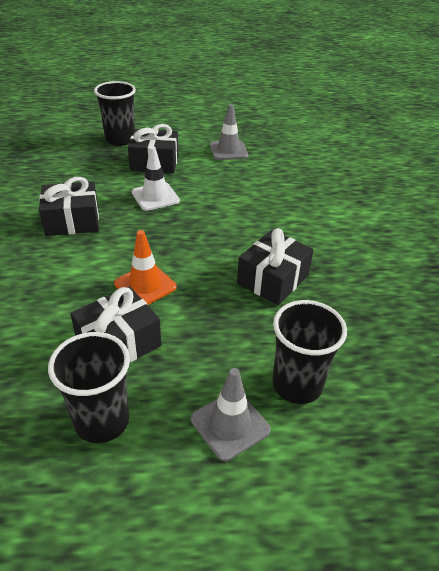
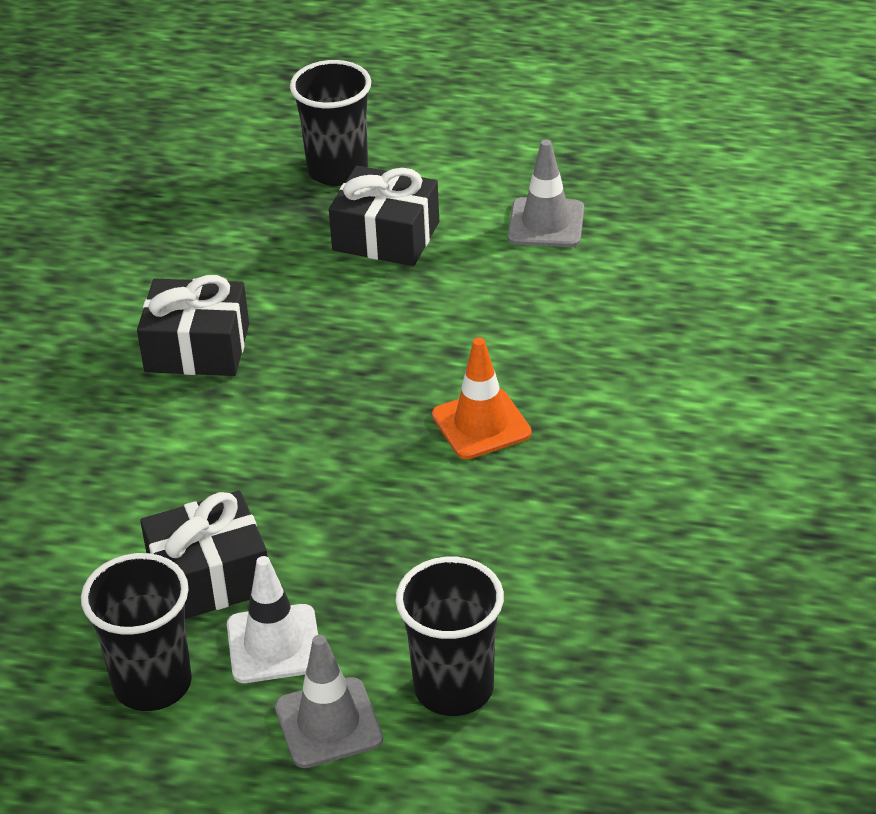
camera: 20 degrees right, 0 degrees up
(145, 285) = (281, 489): orange traffic cone -> orange traffic cone (481, 424)
(155, 197) = (359, 316): white traffic cone -> white traffic cone (274, 644)
(273, 279) = (501, 513): black gift -> none

